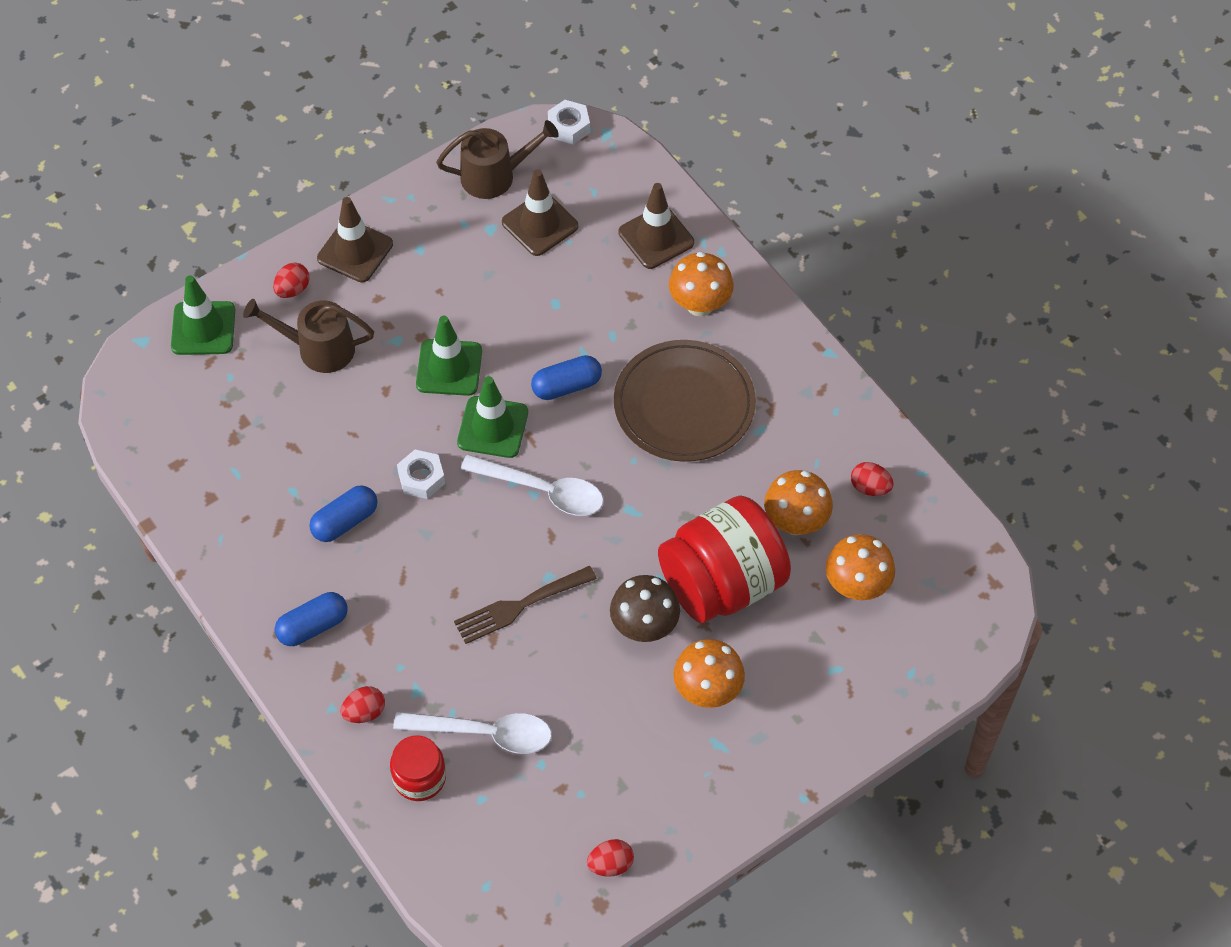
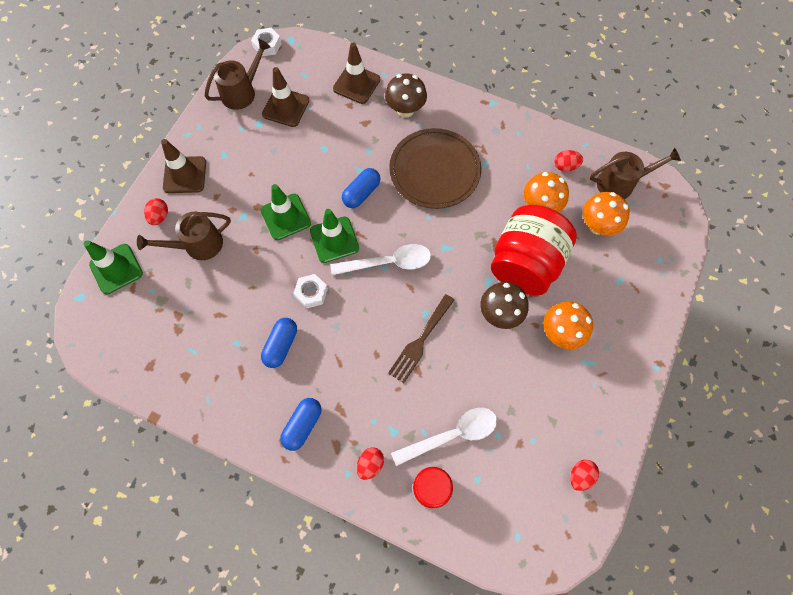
camera: 30 degrees left, 10 degrees up
(700, 304) = (405, 110): orange mushroom -> brown mushroom
(931, 548) = (620, 183): none -> brown watering can

